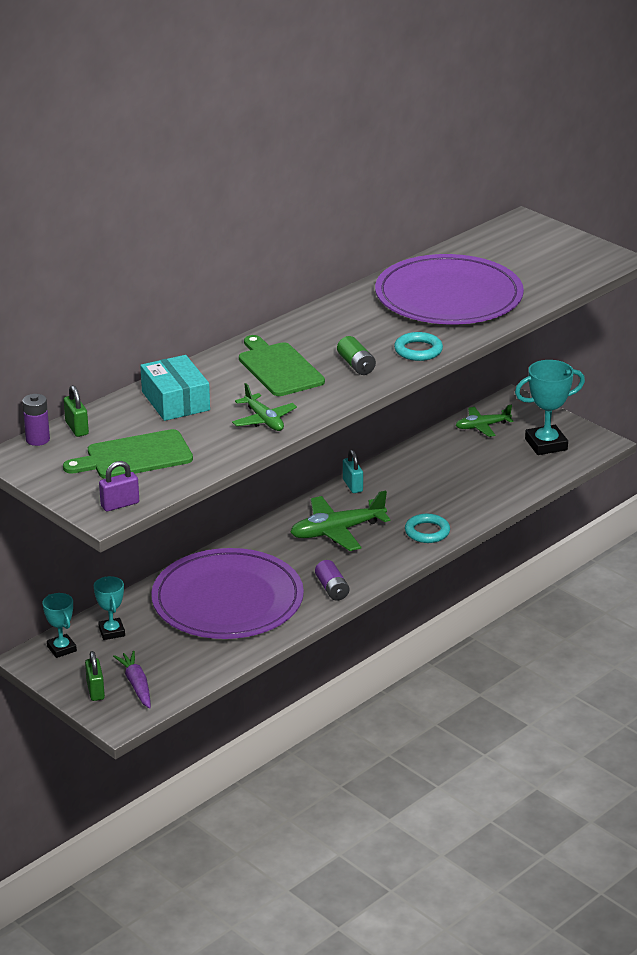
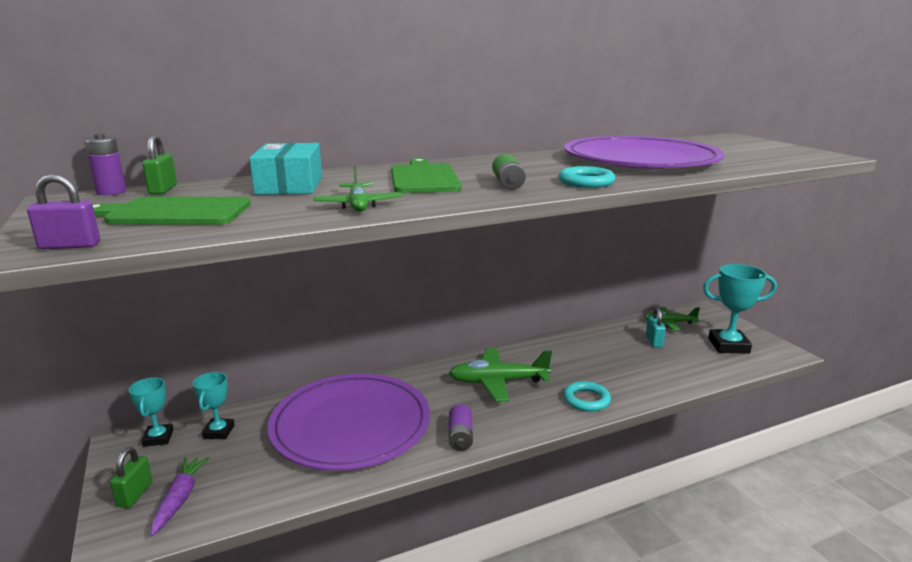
camera: 20 degrees right, 10 degrees down
(352, 485) = (533, 347): turquoise padlock -> turquoise padlock (654, 341)

